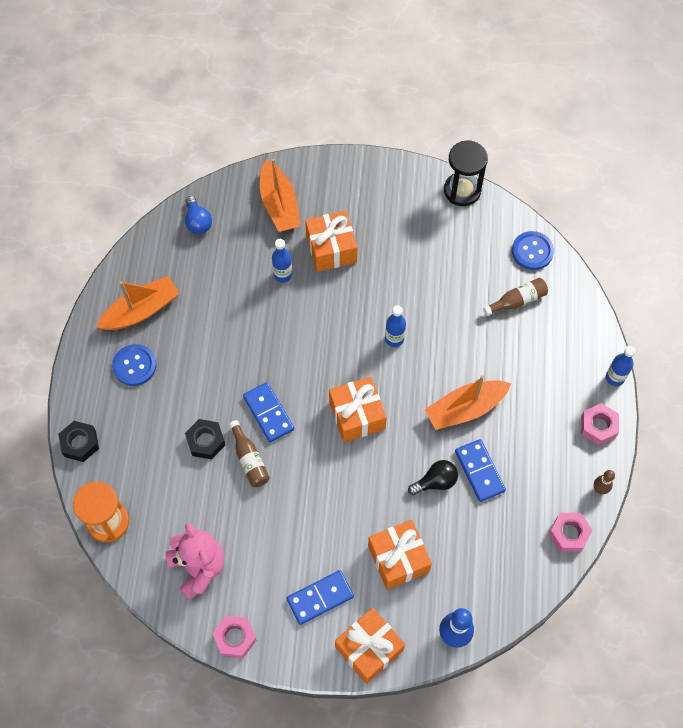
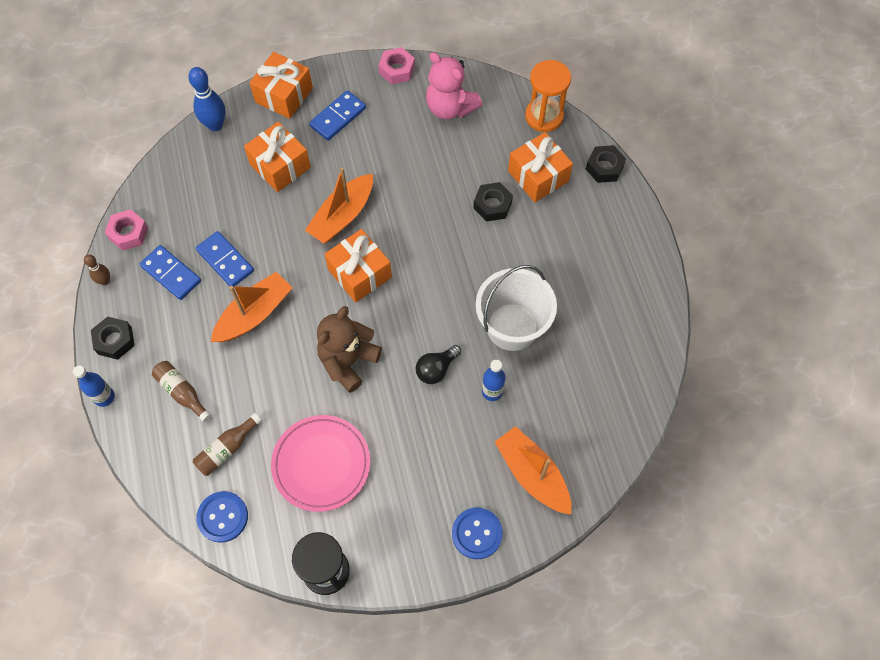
camera: 160 degrees right, 0 degrees up
(134, 366) = (594, 249): blue button -> blue button (477, 533)
(141, 310) = (618, 304): orange boat -> orange boat (342, 216)
(198, 222) = (612, 421): blue light bulb -> none
(241, 321) = (512, 327): none -> white bucket
(249, 459) = (445, 202): brown bottle -> brown bottle (182, 392)
(268, 413) = (445, 248): blue domino -> blue domino (171, 273)
(331, 249) = (452, 440): orange gift -> orange gift (538, 176)
(394, 339) = (348, 361): blue bottle -> brown teddy bear
(435, 482) = (265, 238): black light bulb -> black light bulb (436, 369)
(443, 264) = (321, 464): none -> pink plate
(598, 426) = (115, 340): pink nut -> black nut

